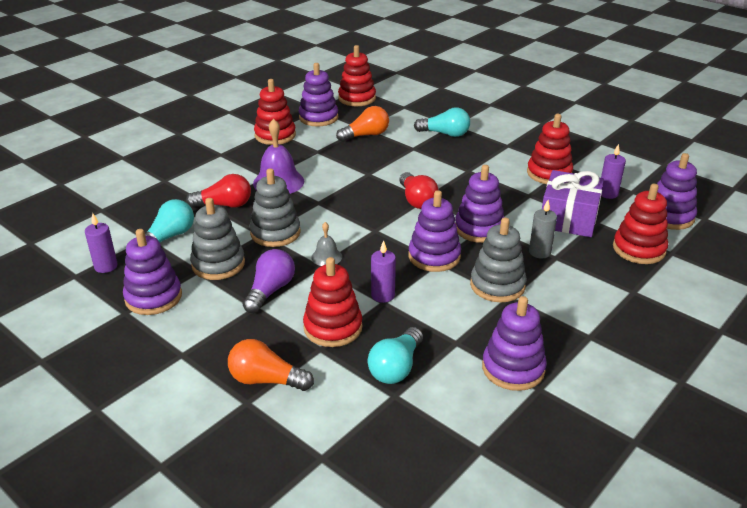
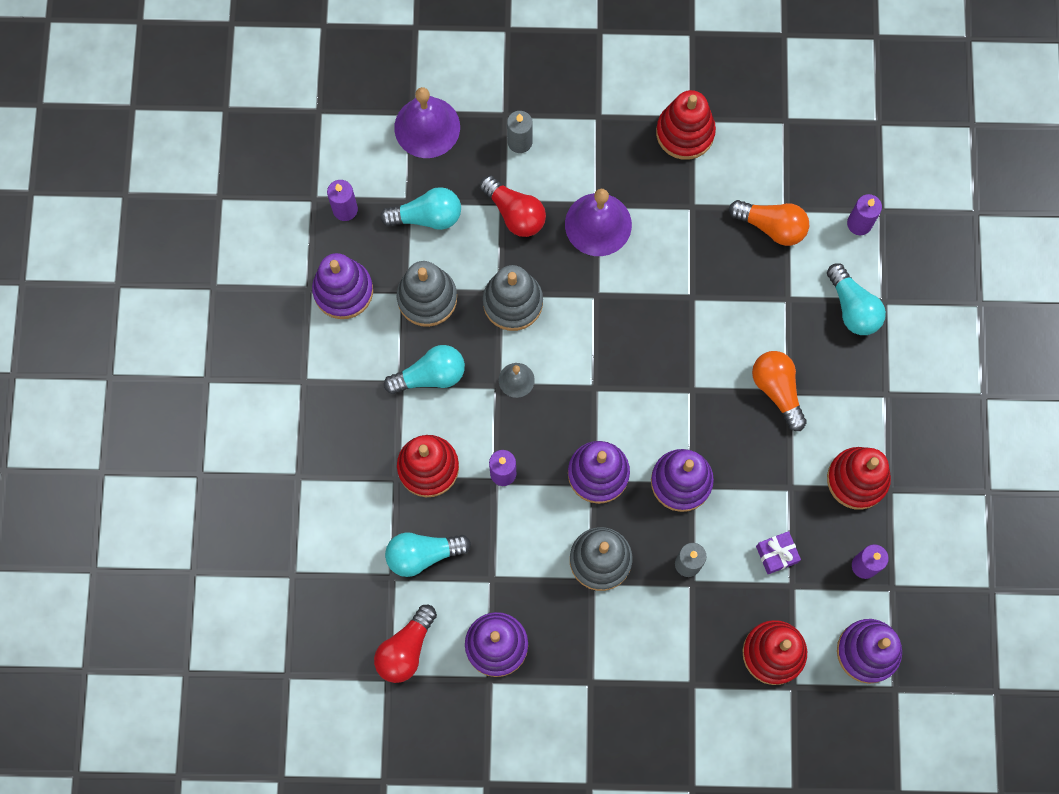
camera: 50 degrees right, 40 degrees up
(119, 209) = (427, 127): none -> purple bell
(188, 183) = (520, 142): none -> grey candle
(266, 380) = (330, 469): orange light bulb -> orange light bulb (777, 390)
(270, 291) = (430, 376): purple light bulb -> turquoise light bulb
(318, 118) = (766, 140): purple stacking toy -> none
(357, 98) = (854, 140): red stacking toy -> none
(402, 114) = (859, 224): none -> purple candle
(417, 200) = (682, 385): red light bulb -> red light bulb (406, 649)
(568, 218) = (776, 554): purple gift -> purple gift, size x0.47

